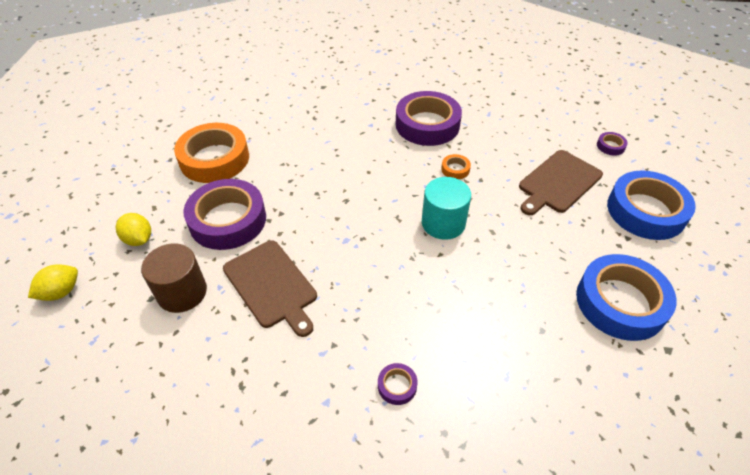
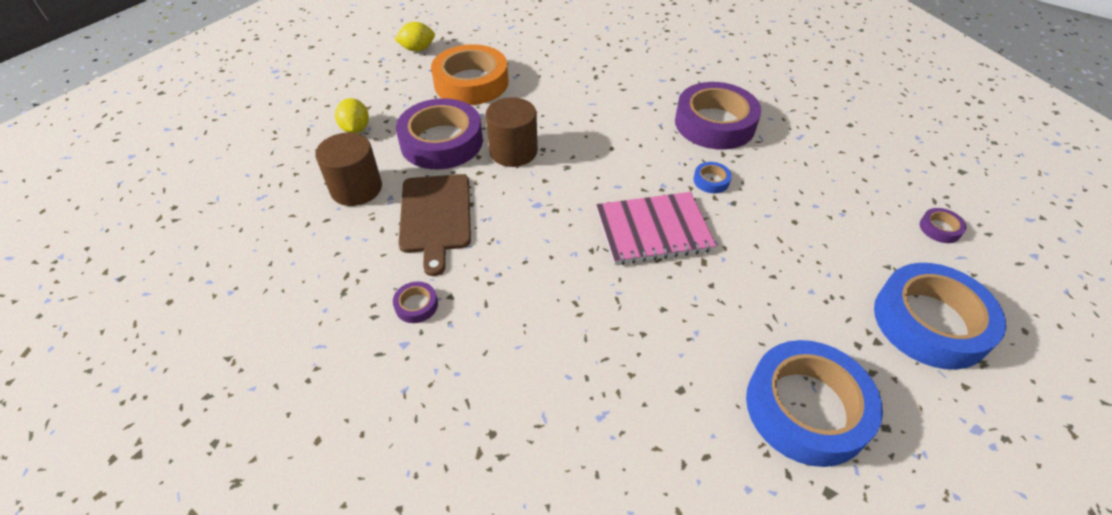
camera: 30 degrees right, 0 degrees up
(61, 292) = (267, 147): yellow lemon -> yellow lemon (417, 49)
(295, 204) = (513, 151): none -> brown cylinder
(397, 386) = (480, 364): purple tape -> purple tape (416, 305)
(443, 223) = (653, 230): turquoise cylinder -> pink notebook
(455, 169) = (711, 181): orange tape -> blue tape
(558, 183) = (830, 243): brown cutting board -> none

